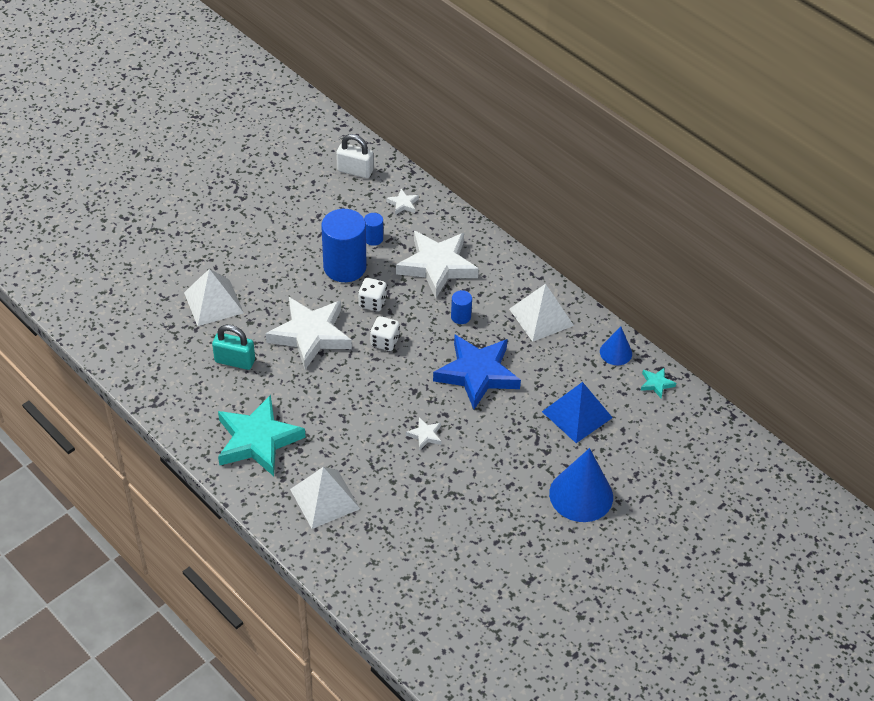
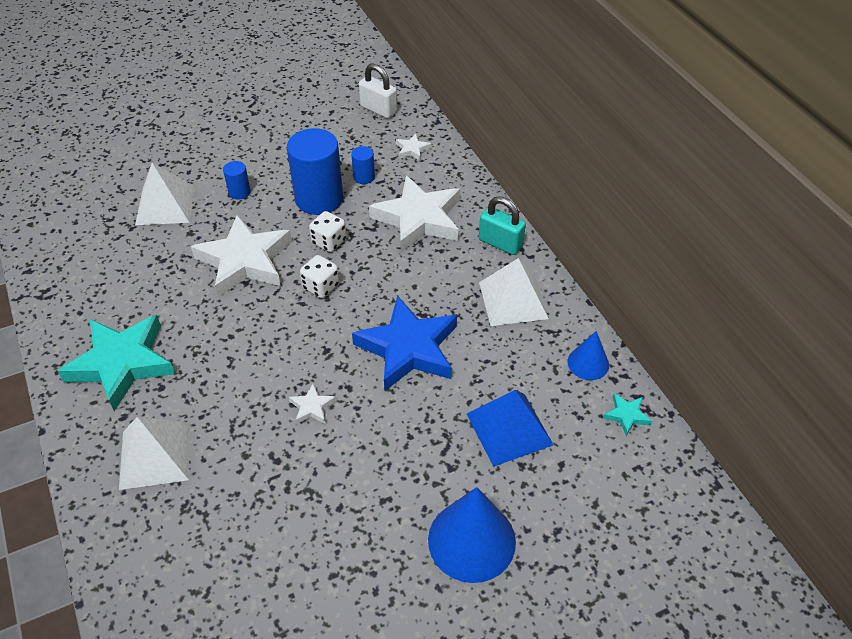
camera: 20 degrees right, 0 degrees up
(235, 361) = (150, 270): turquoise padlock -> turquoise padlock (500, 243)
(460, 317) = (419, 278): blue cylinder -> blue cylinder (239, 192)

